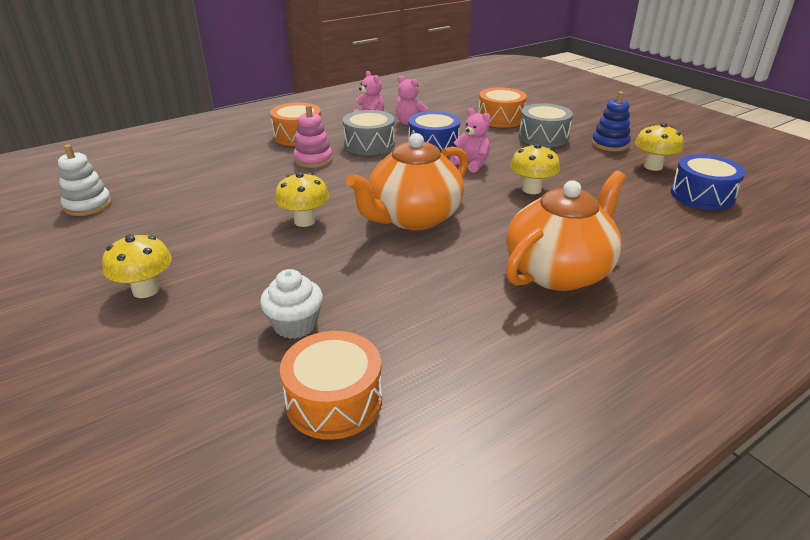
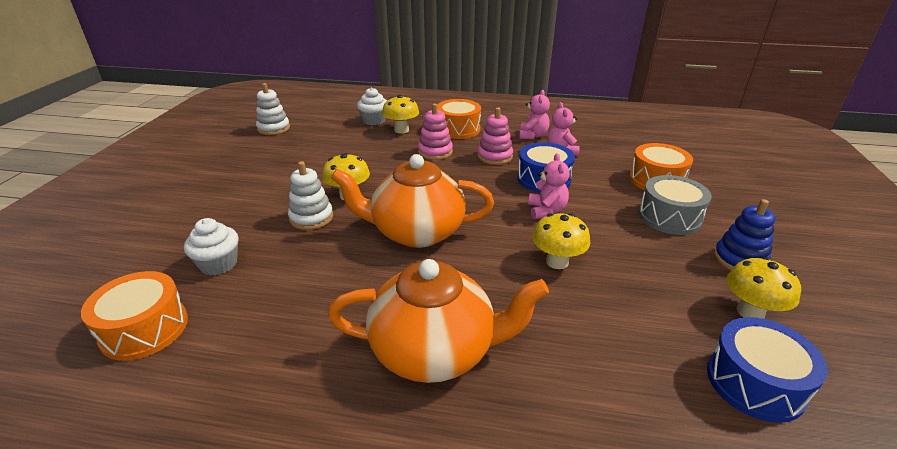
camera: 45 degrees right, 0 degrees up
(146, 290) = (206, 195): yellow mushroom -> yellow mushroom (401, 130)
(198, 157) = (374, 121): none -> white cupcake
(306, 251) = (311, 218): none -> white stacking toy
(369, 144) = (495, 156): grey drum -> pink stacking toy

